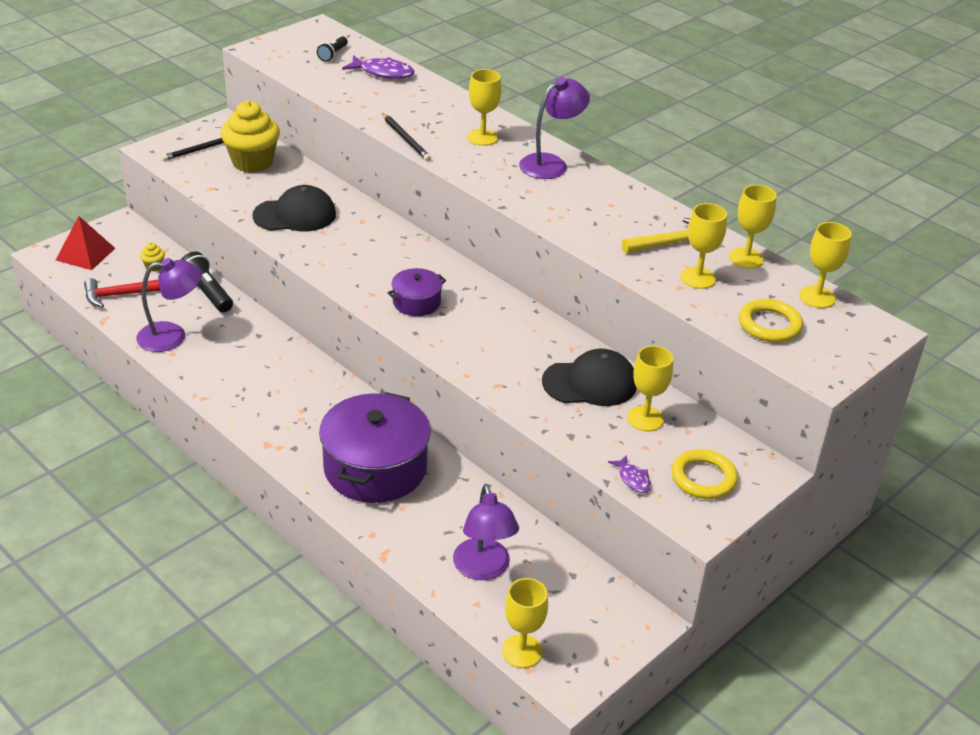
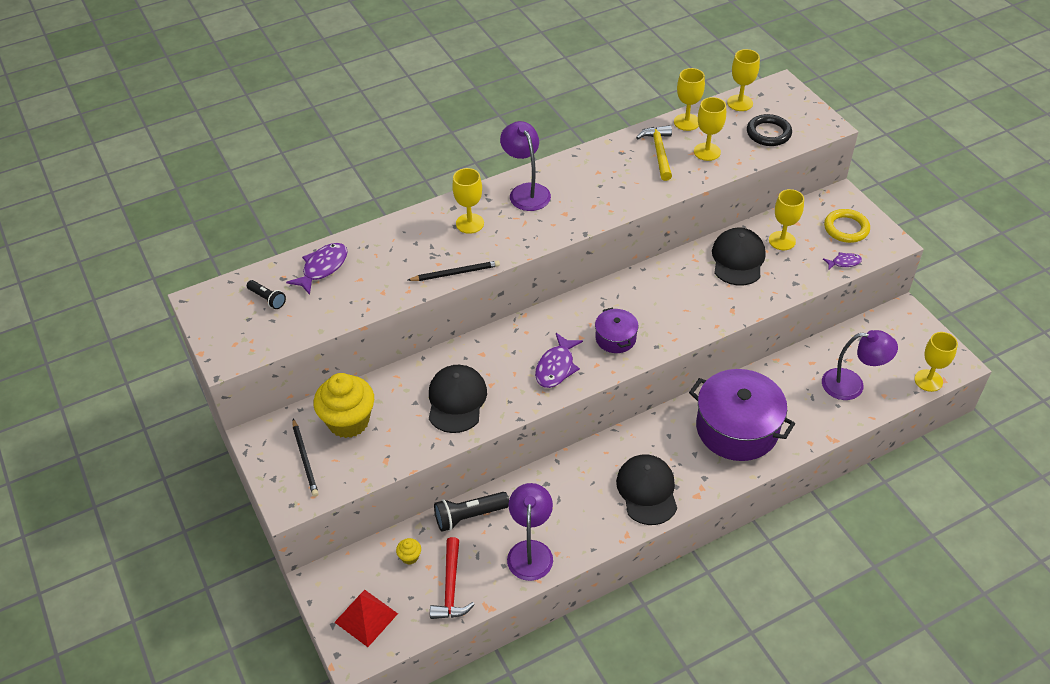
camera: 70 degrees left, 10 degrees up
(265, 406) = (647, 491): none -> black cap
(359, 268) = (556, 367): none -> purple fish
(769, 325) = (768, 133): yellow ring -> black ring

